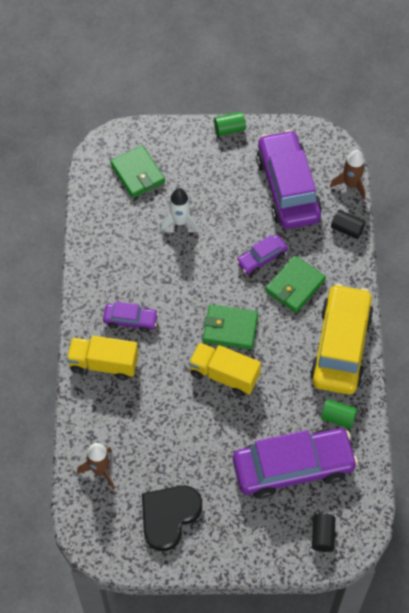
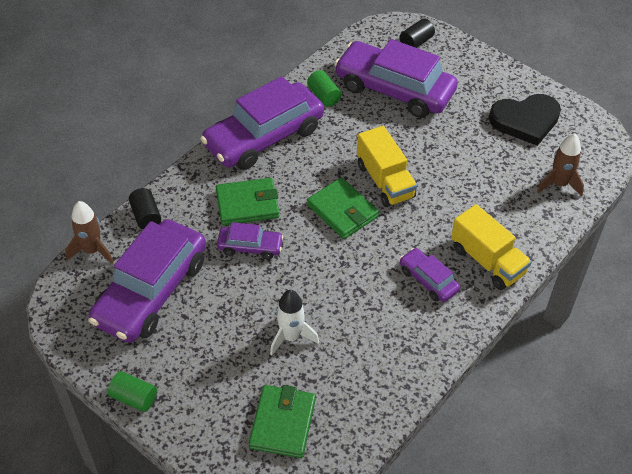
camera: 140 degrees left, 10 degrees down
(341, 346) = (264, 137): yellow car -> purple car

